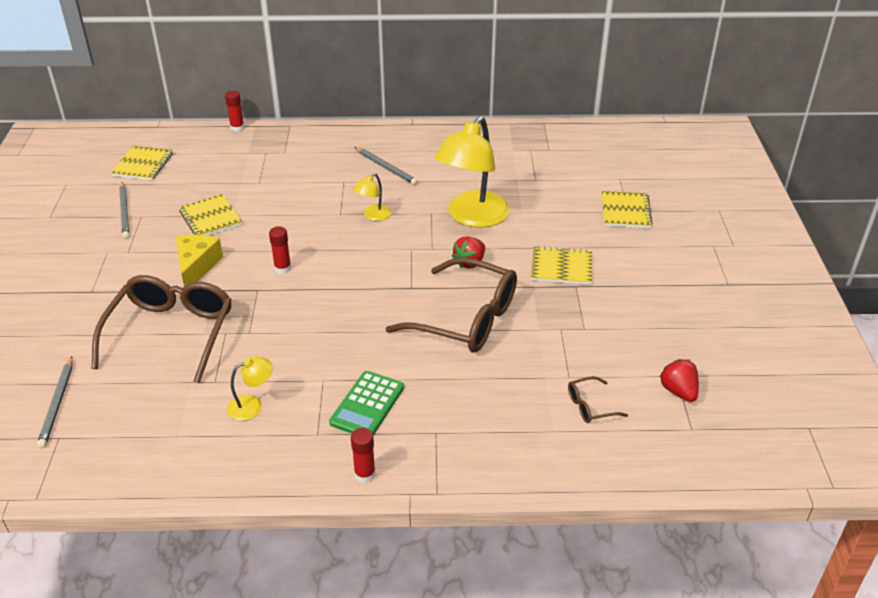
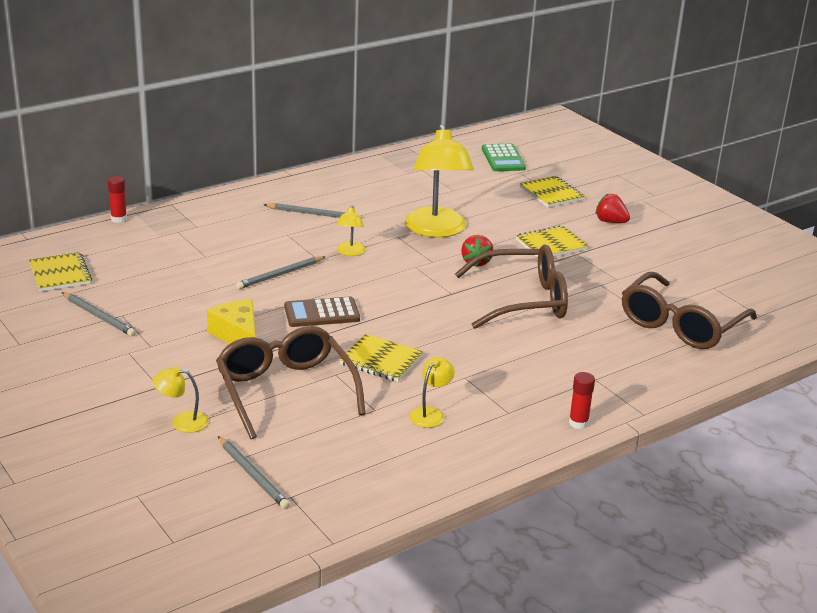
camera: 35 degrees left, 10 degrees down
(69, 331) = (182, 422): none -> yellow lamp
(210, 218) = (197, 296): yellow notebook -> yellow notebook (381, 360)
(282, 268) = (322, 313): red glue stick -> brown calculator
(294, 219) = (280, 275): none -> grey pencil
(367, 405) = (522, 380): green calculator -> green calculator (503, 159)
(590, 406) = (680, 325): brown glasses -> brown glasses, size x2.39
(678, 391) = (726, 296): red strawberry -> red strawberry (610, 222)

